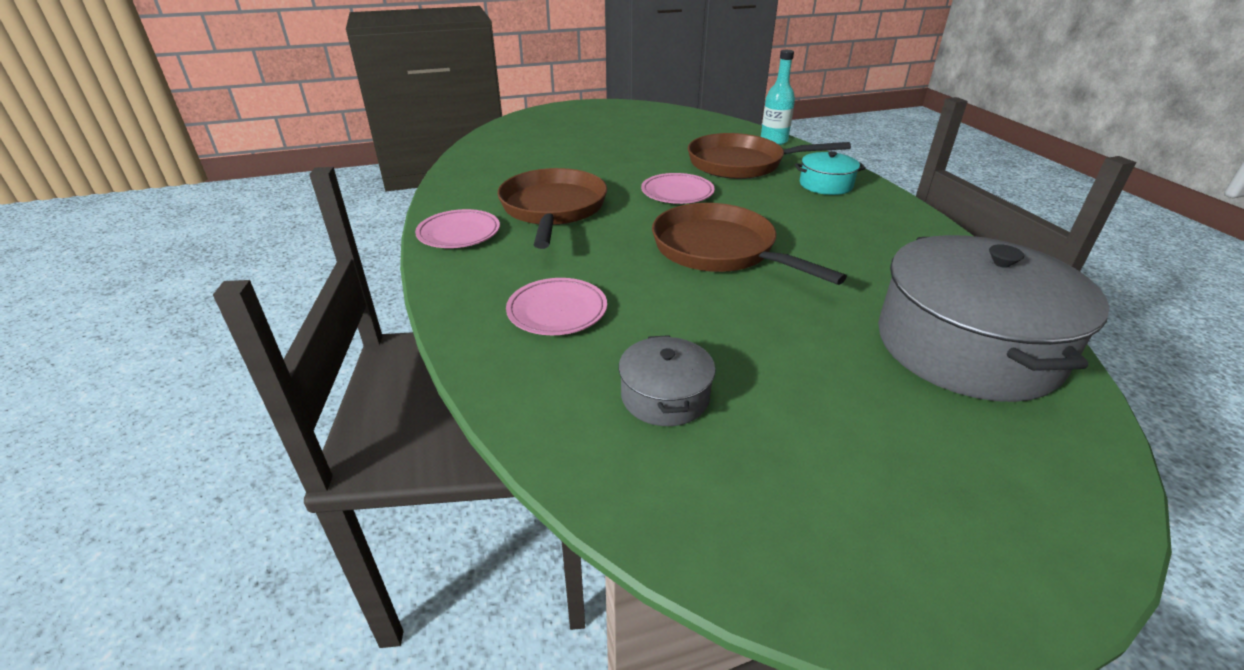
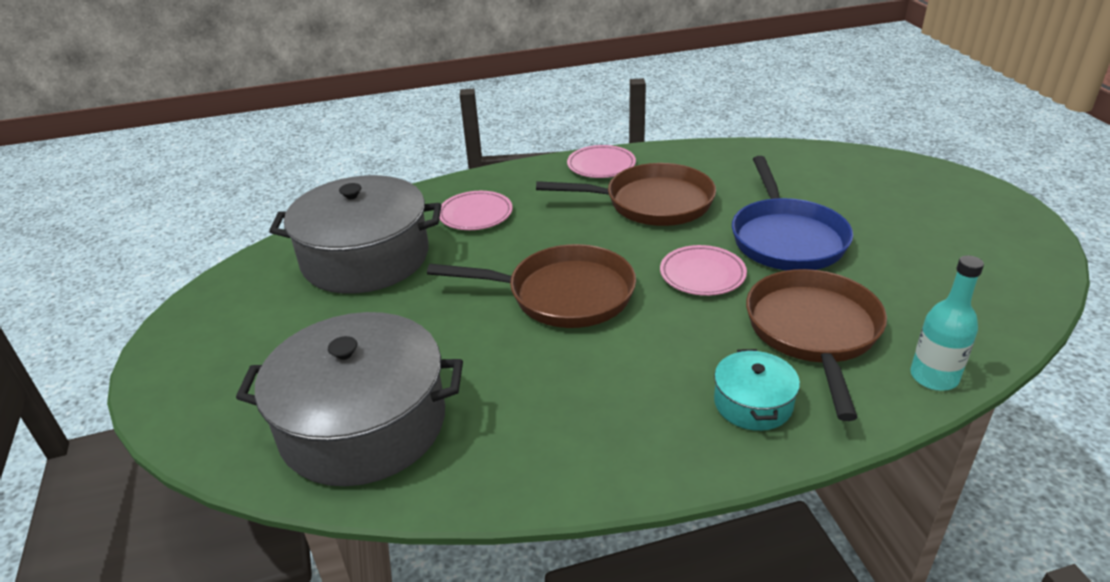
camera: 95 degrees right, 0 degrees up
(621, 163) = (786, 238): none -> blue pan
(665, 396) = (365, 258): grey pot -> grey pot, size x2.14
(719, 250) = (562, 294): brown pan -> brown pan turned 45 degrees clockwise

